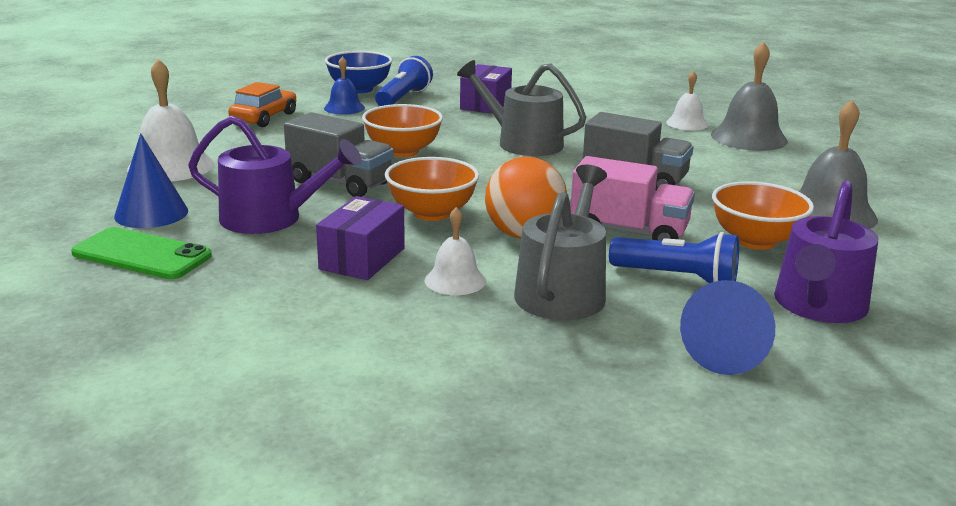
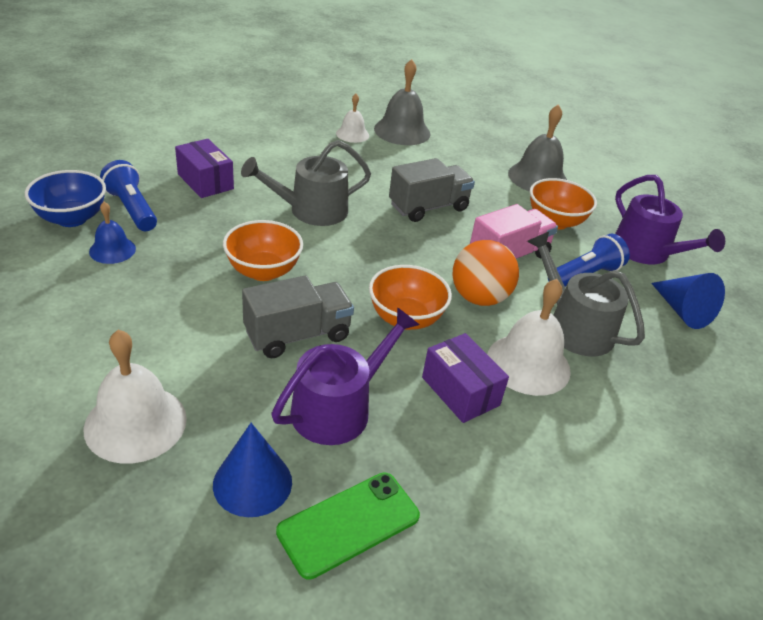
camera: 60 degrees left, 15 degrees up
(264, 118) = (72, 306): orange car -> none
(455, 280) = (528, 364): white bell -> white bell, size x1.73

